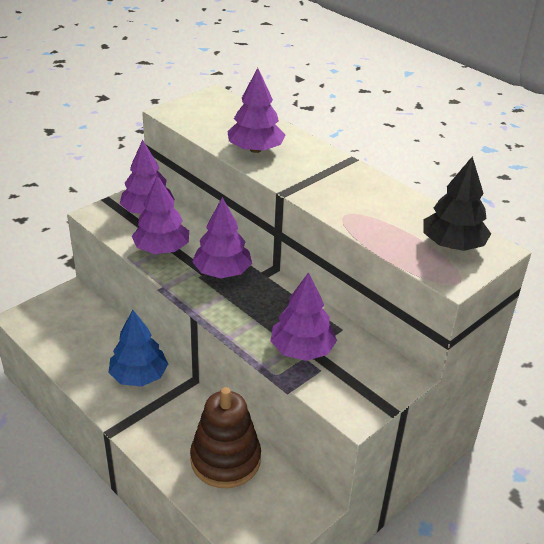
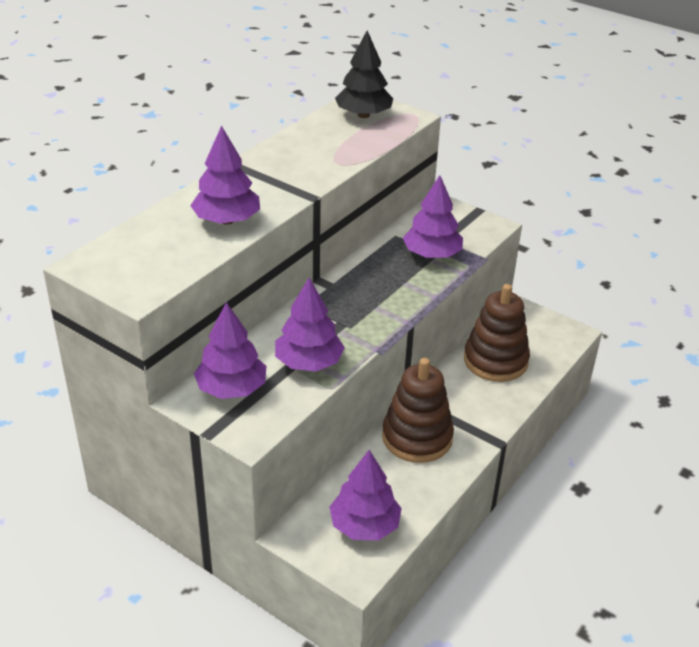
camera: 100 degrees left, 0 degrees up
(139, 376) = (417, 437): blue tree -> brown stacking toy
(222, 272) = (336, 312): purple tree -> purple tree (364, 525)

